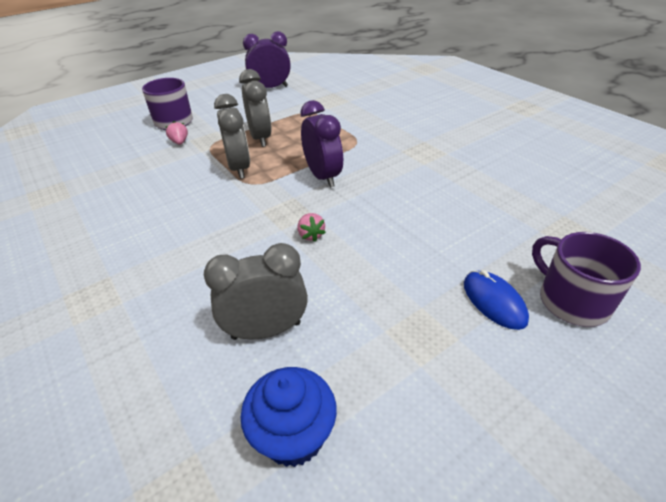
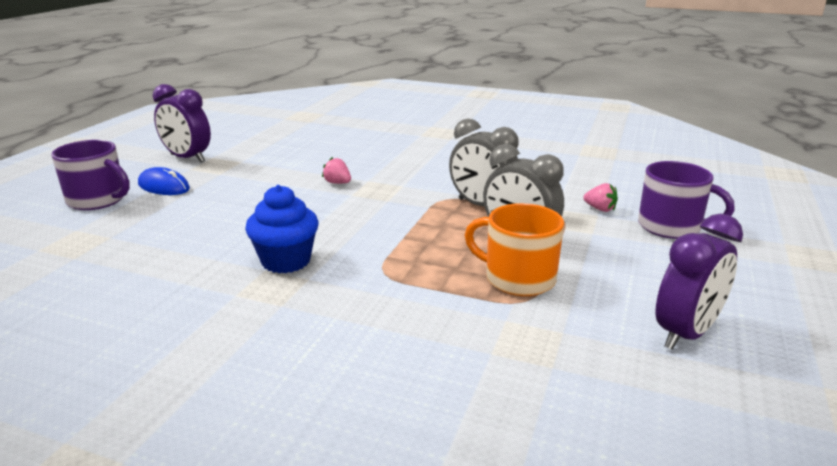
camera: 145 degrees right, 15 degrees down
(266, 330) = (317, 146): grey clock -> none
(293, 436) = (269, 131): blue cupcake -> blue cupcake (286, 261)
(296, 120) = (518, 278): none -> orange mug
(323, 177) = (379, 222): purple clock -> purple clock (187, 158)

